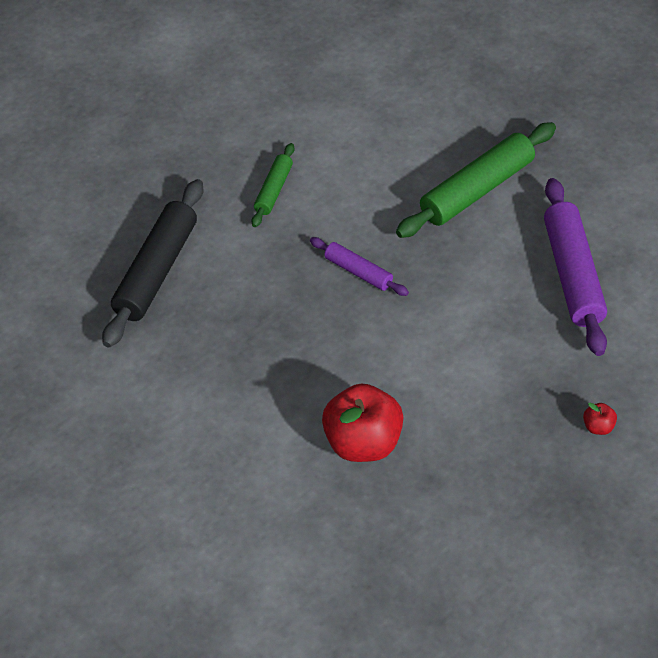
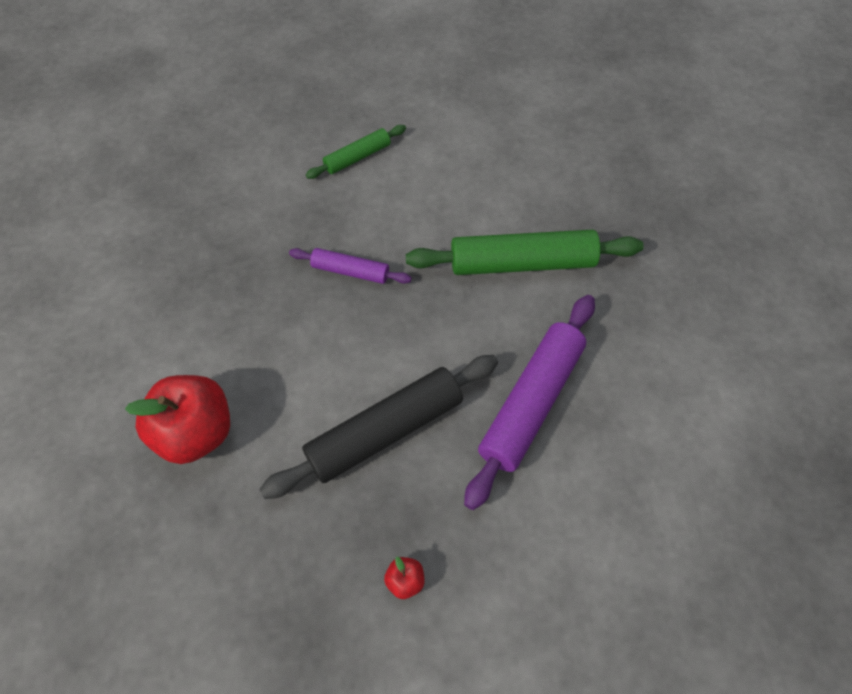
camera: 35 degrees right, 10 degrees up
(156, 271) = (206, 168): black rolling pin -> black rolling pin (385, 431)
(358, 272) = (350, 271): purple rolling pin -> purple rolling pin turned 60 degrees counterclockwise

